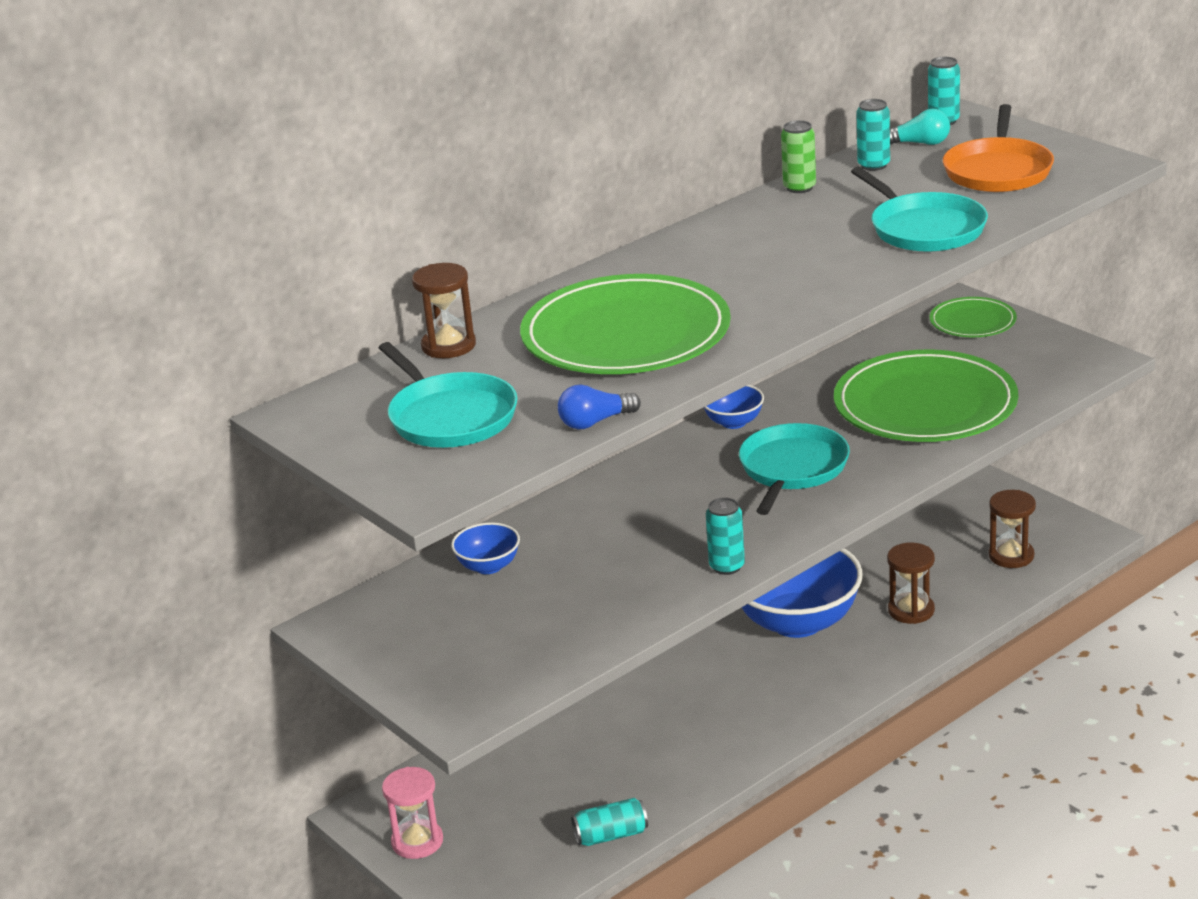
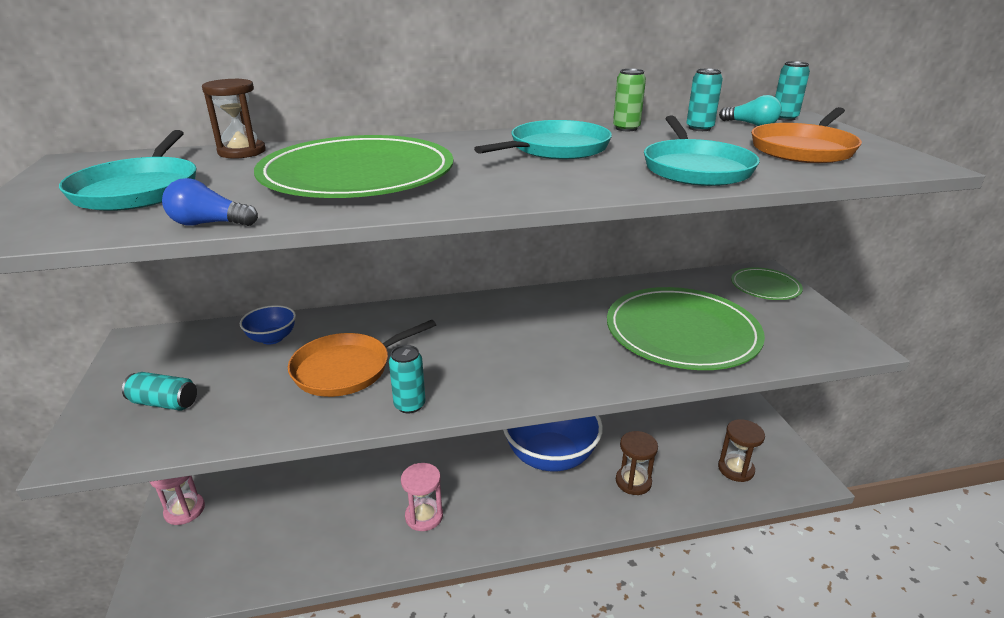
camera: 25 degrees right, 0 degrees up
(611, 835) = (284, 571): turquoise can -> turquoise can (164, 403)
(618, 562) = (346, 369): none -> orange pan
(710, 732) = (424, 516): none -> pink hourglass
(733, 422) = (534, 299): blue bowl -> none
(792, 469) = (539, 346): turquoise pan -> turquoise pan (555, 148)

